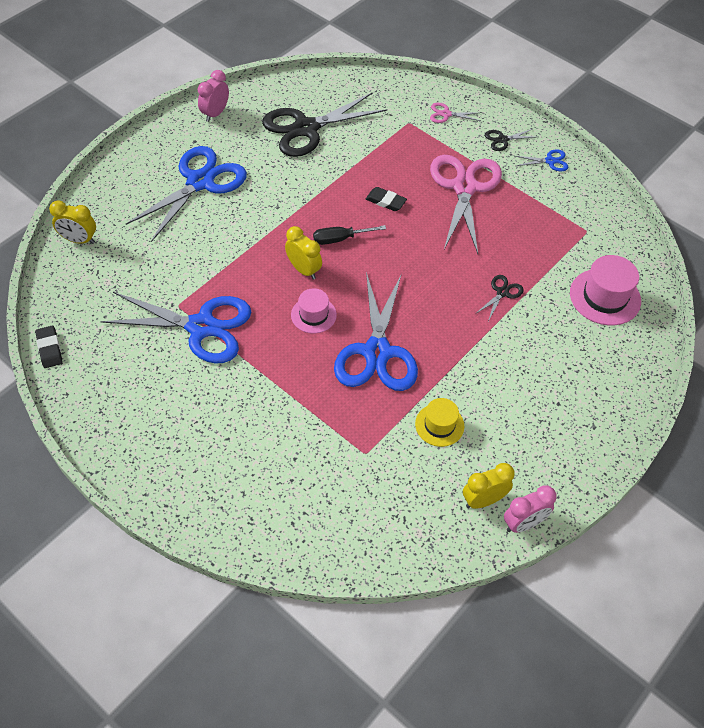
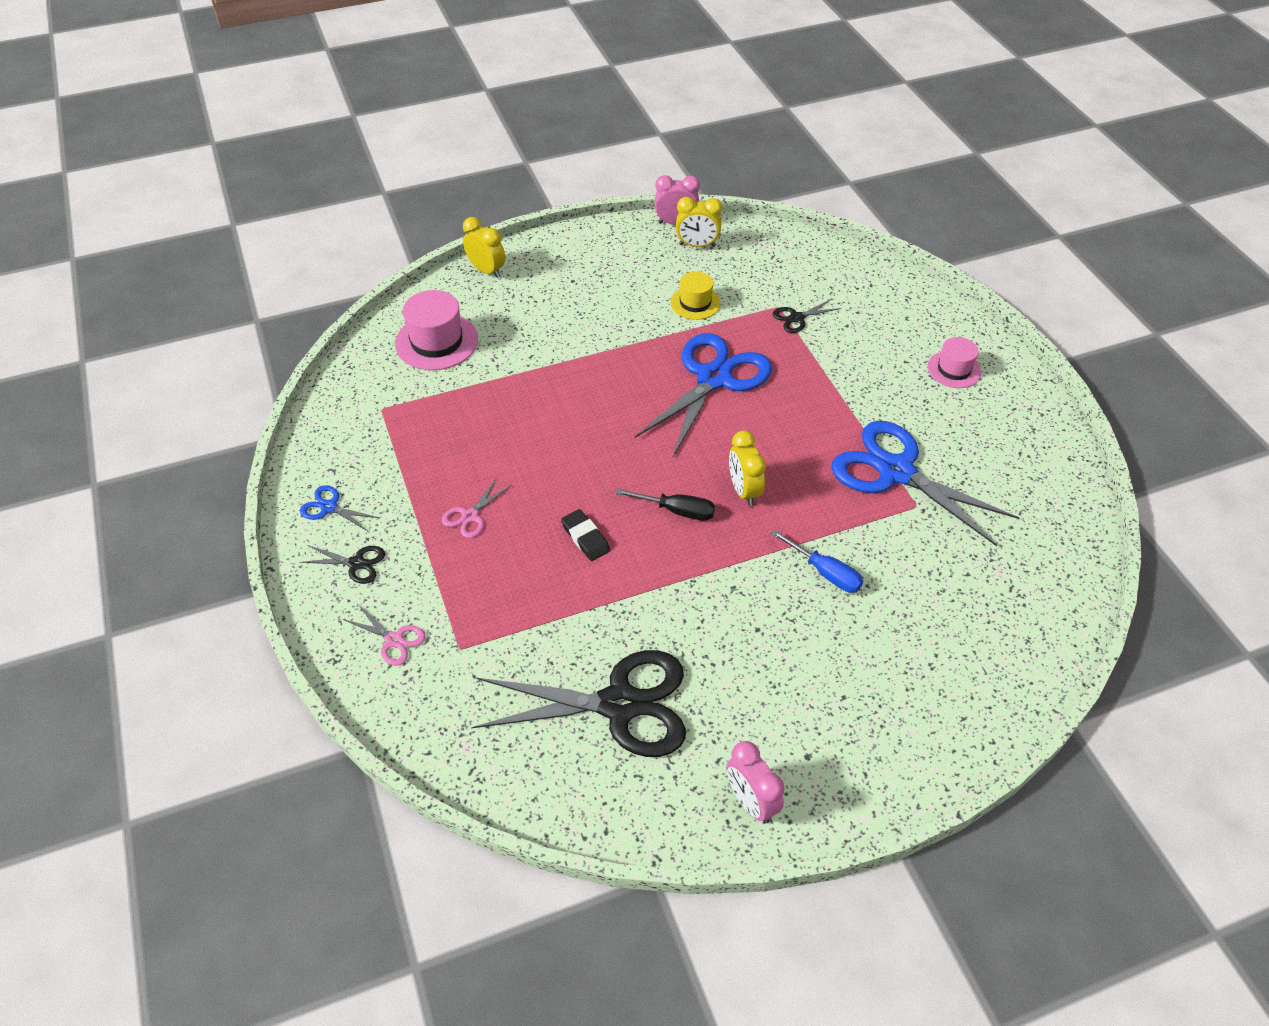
camera: 150 degrees left, 5 degrees down
(49, 349) = (1085, 513): black eraser -> none
(79, 240) = (1030, 645): yellow clock -> yellow clock (486, 270)
(200, 182) = (826, 672): blue scissors -> none
(215, 114) = (751, 801): pink clock -> pink clock turned 90 degrees clockwise
(224, 236) = (825, 572): none -> blue screwdriver
(313, 315) = (760, 437): pink hat -> pink hat (954, 369)
(464, 187) = (470, 516): pink scissors -> pink scissors, size x0.43
(502, 292) = (537, 384): black scissors -> black scissors (796, 318)

